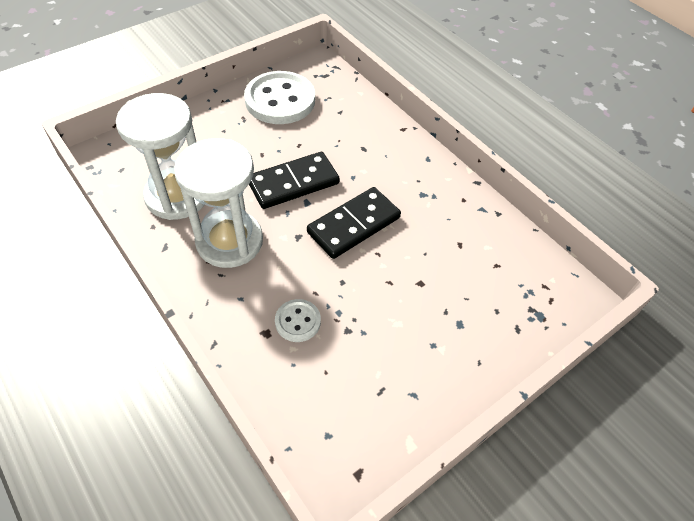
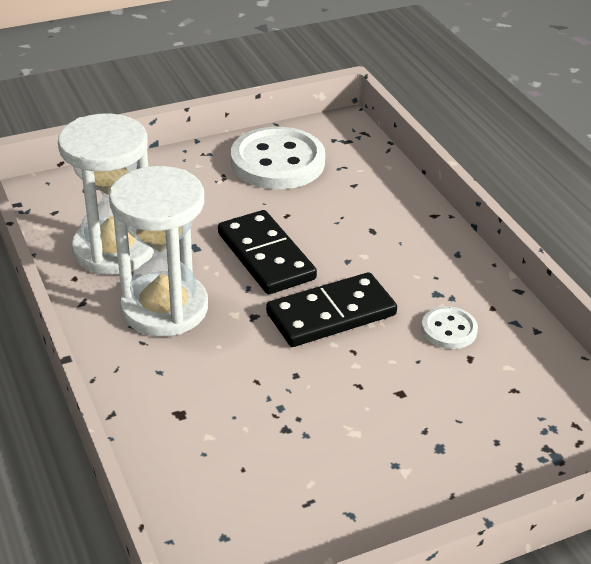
camera: 15 degrees right, 15 degrees down
(293, 183) = (266, 256): black domino -> black domino turned 75 degrees clockwise
(298, 321) = (224, 408): white button -> white button (449, 330)

